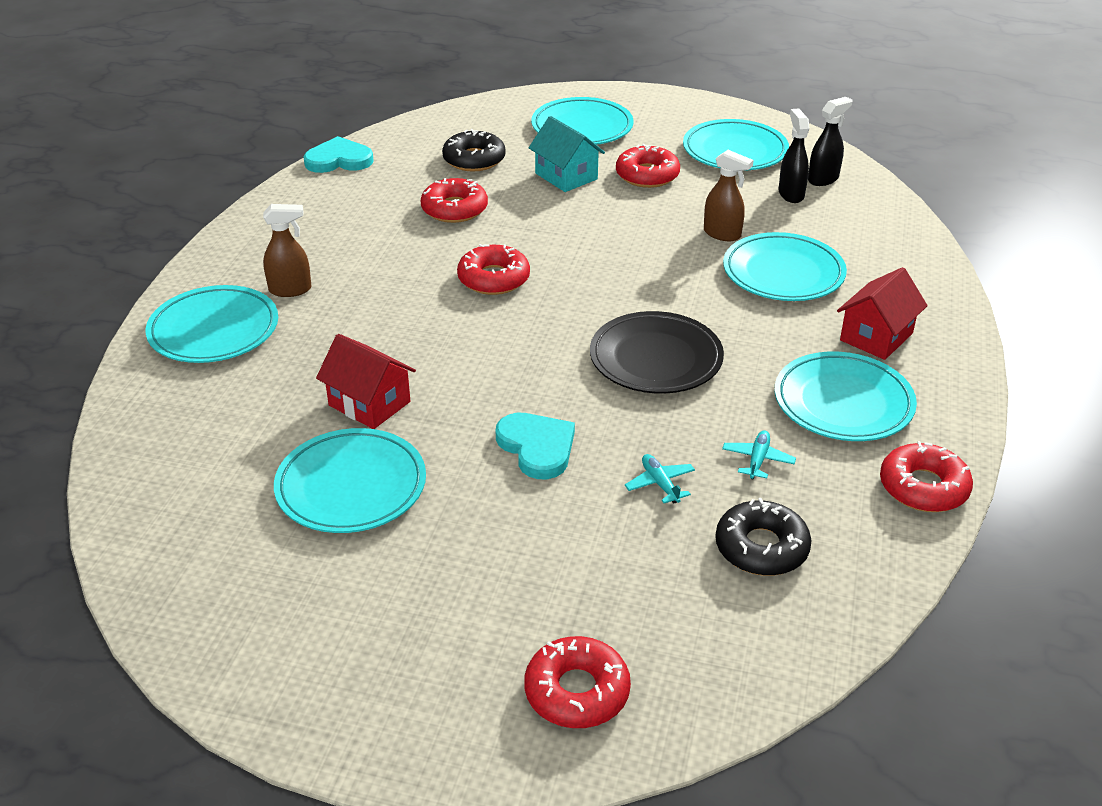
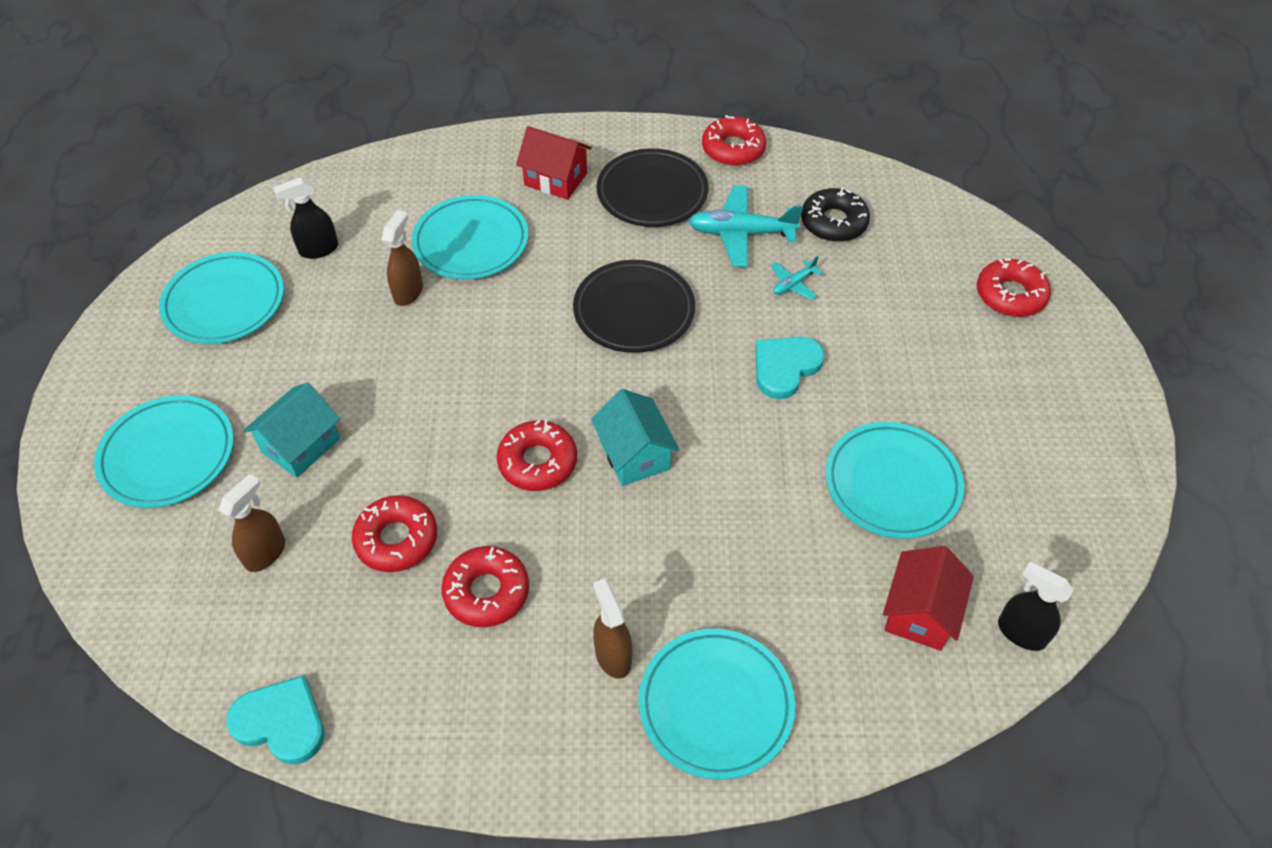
camera: 105 degrees left, 15 degrees up
(339, 160) = (281, 722): turquoise heart -> turquoise heart turned 135 degrees clockwise
(369, 403) = (779, 507): red house -> red house (920, 613)
(474, 159) = (266, 553): black donut -> brown spray bottle
(474, 330) = (634, 455): none -> turquoise house
(647, 175) = (290, 370): red donut -> red donut (486, 592)
(757, 460) = (741, 233): turquoise plane -> turquoise plane, size x1.96
(823, 179) = (283, 228): black spray bottle -> black spray bottle (1020, 632)
(843, 403) = (652, 193): turquoise plate -> black plate

